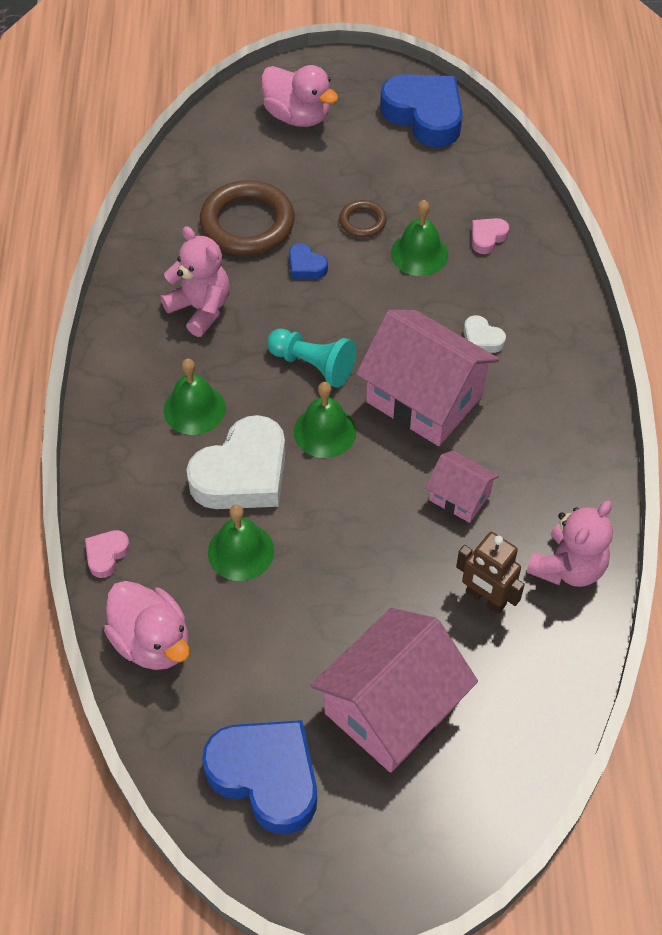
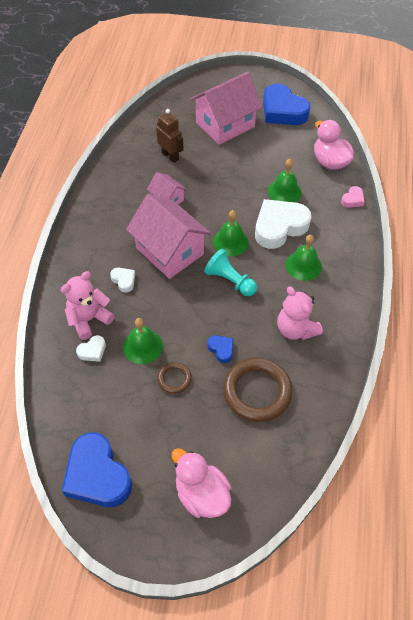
camera: 170 degrees left, 0 degrees up
(487, 238) = (92, 351): pink heart -> white heart
(568, 567) = (126, 162): pink teddy bear -> pink teddy bear (89, 319)

